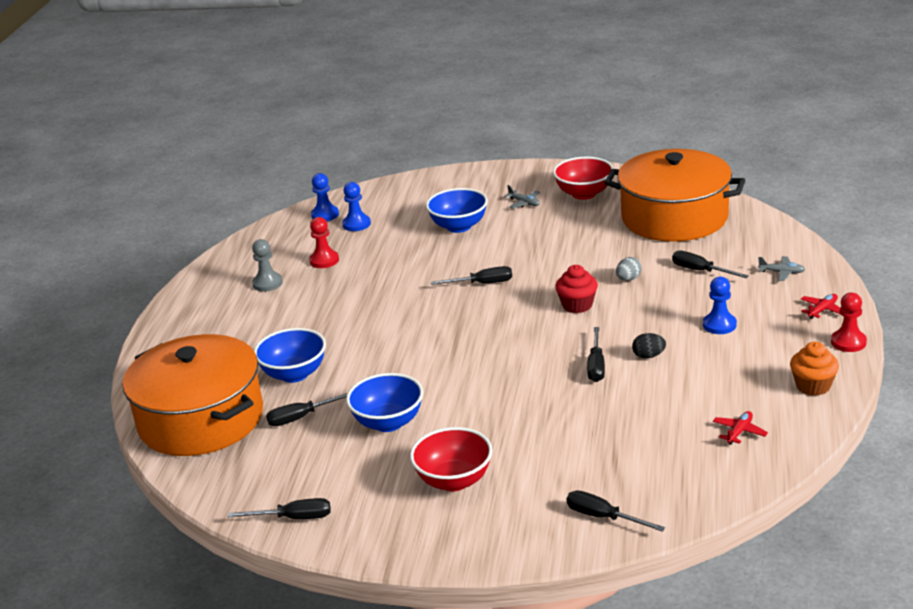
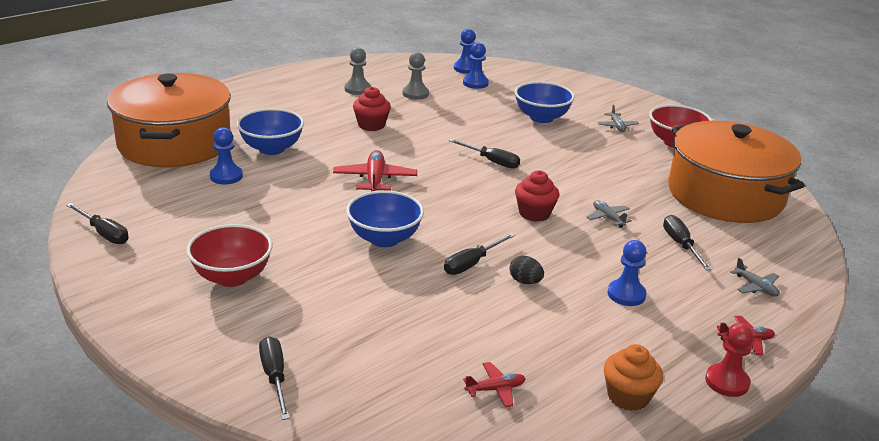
camera: 35 degrees right, 0 degrees up
(301, 417) = (226, 176): black screwdriver -> blue pawn
(324, 260) = (415, 94): red pawn -> grey pawn
(338, 308) = (371, 125): none -> red cupcake
(388, 422) = (266, 212): blue bowl -> blue bowl (384, 239)
(423, 349) = (375, 180): none -> red plane
(628, 279) = (608, 218): grey egg -> grey plane

